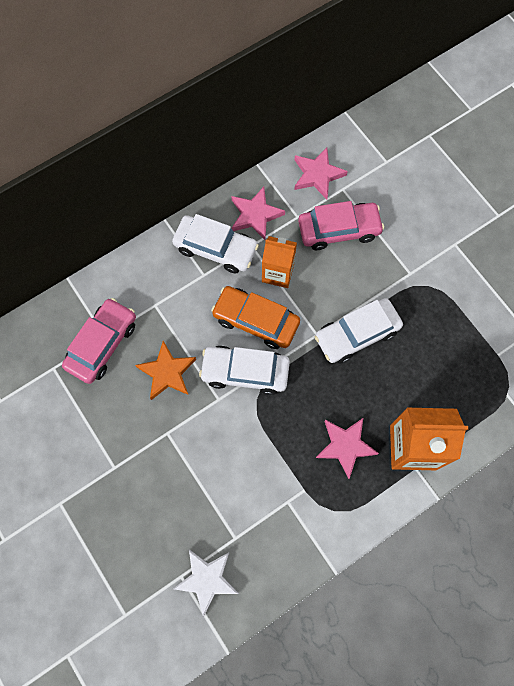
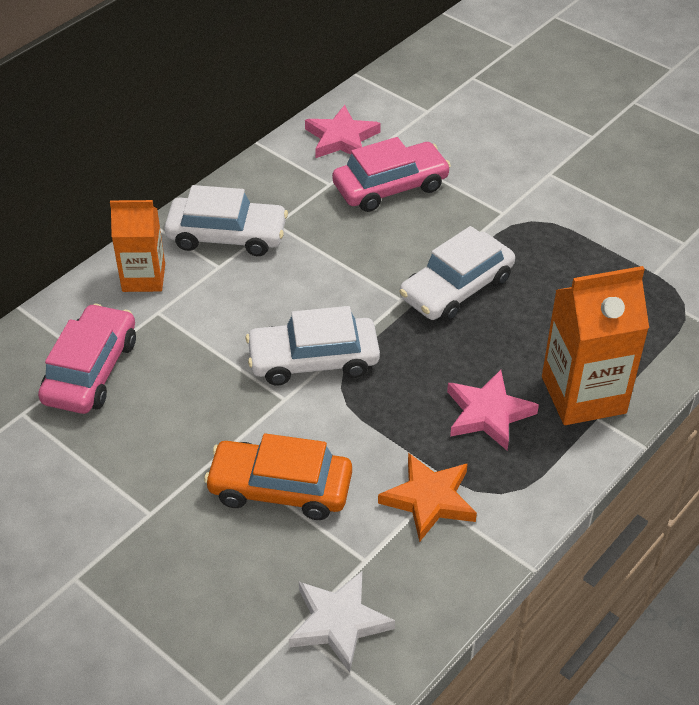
camera: 15 degrees left, 25 degrees down
(167, 372) = (198, 383): orange star -> orange star (429, 499)
(255, 215) = (271, 192): pink star -> none
(256, 321) = (309, 301): orange car -> orange car (280, 488)
(277, 273) = (323, 245): orange carton -> orange carton (143, 278)

